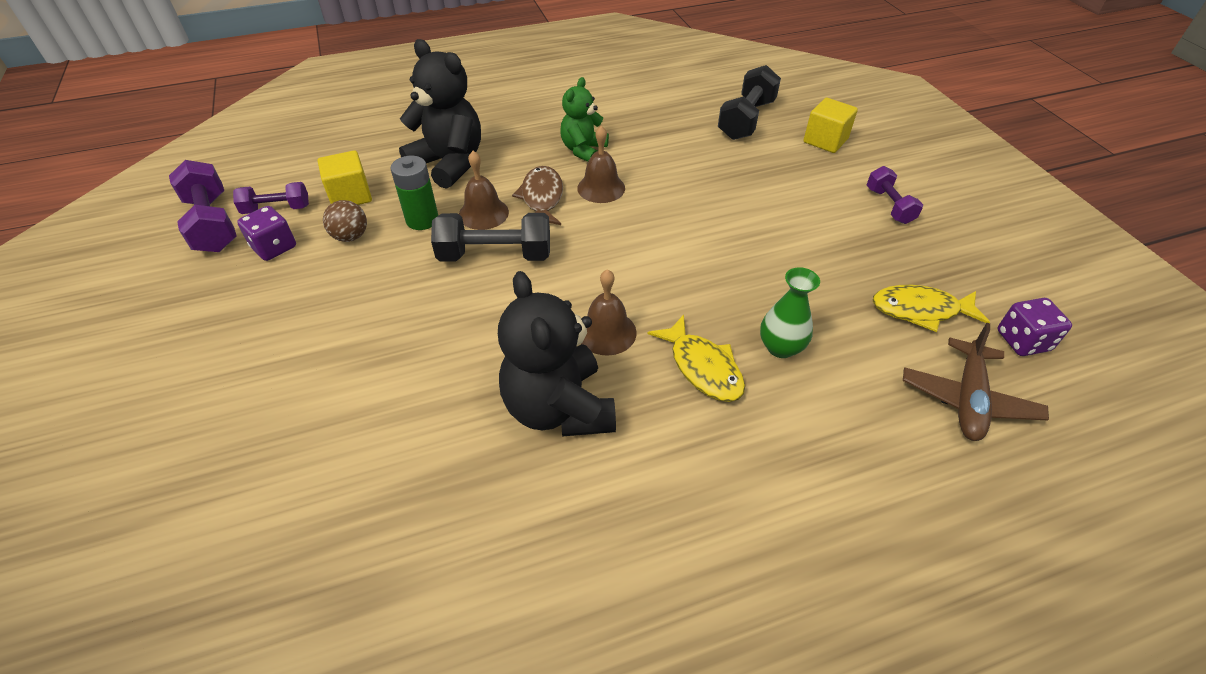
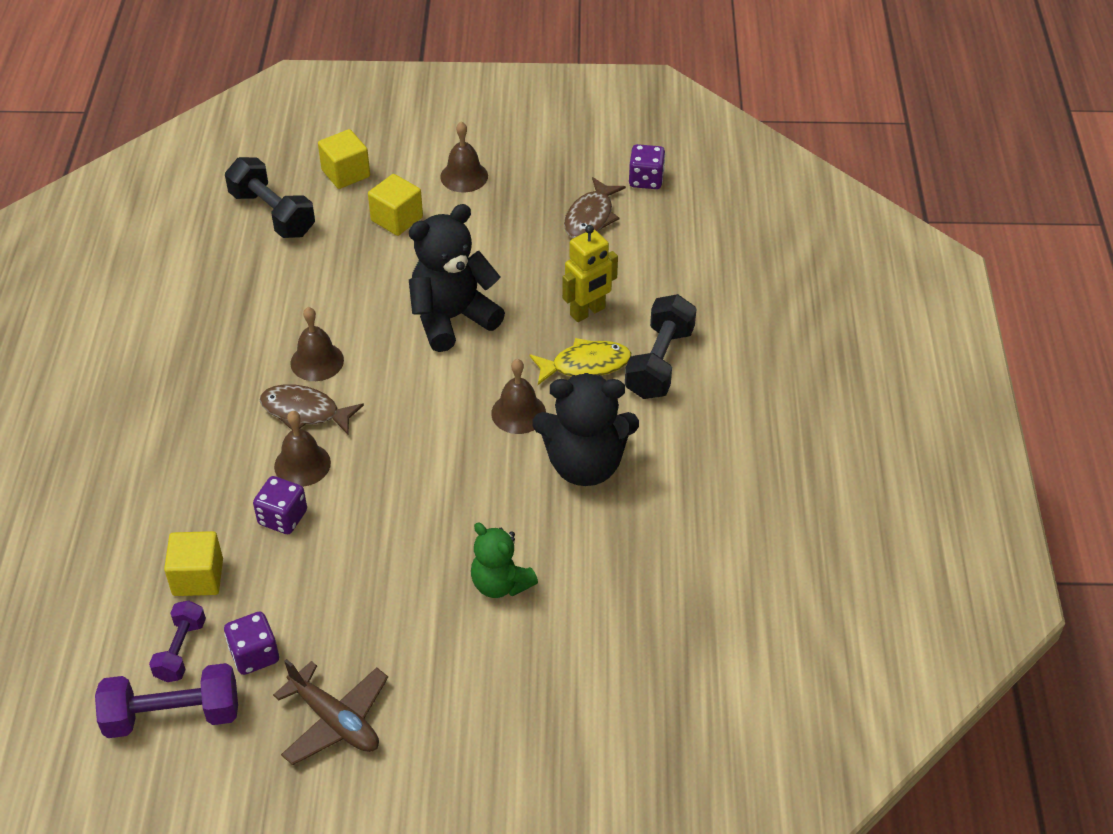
camera: 70 degrees left, 0 degrees up
(351, 236) = (275, 584): brown ball -> none
(422, 220) = (283, 517): green battery -> purple dice
(449, 163) = (191, 478): black teddy bear -> black teddy bear (452, 318)
(495, 255) = (375, 468): black dumbbell -> black dumbbell (659, 363)
(583, 150) = (241, 357): green teddy bear -> green teddy bear (500, 584)
(780, 347) = (588, 312): green vase -> yellow robot
(798, 182) = (397, 219): none -> yellow cube
(889, 206) = (464, 176): purple dumbbell -> brown bell
(920, 310) = (591, 217): yellow fish -> brown fish
(967, 399) = (681, 234): brown plane -> brown plane (335, 721)

